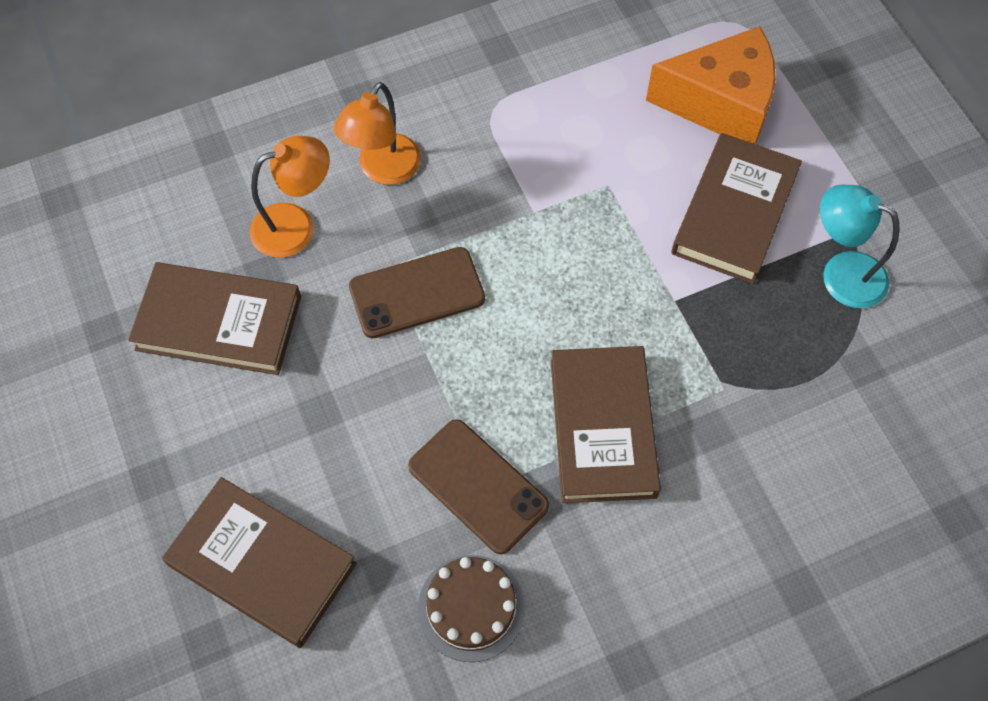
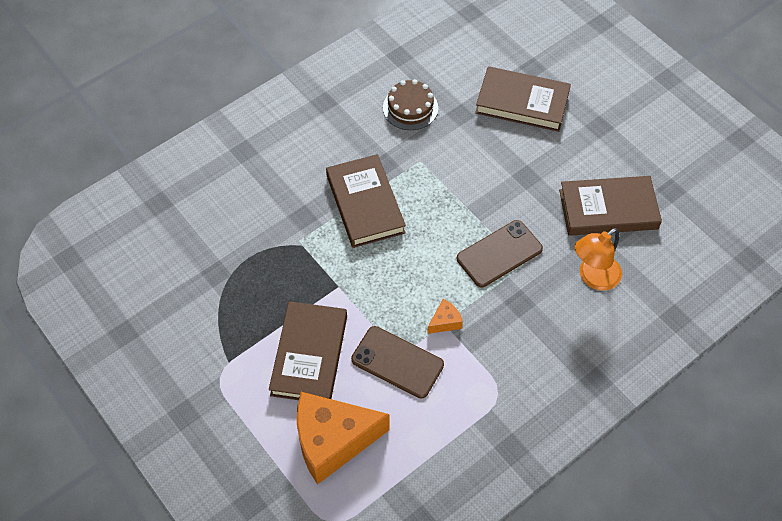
camera: 165 degrees right, 5 degrees down
(383, 170) = (554, 329): orange lamp -> none
(478, 486) = (425, 160): brown phone -> brown phone (397, 362)
(532, 214) = (445, 322): none -> orange cheese
(841, 274) = (233, 329): turquoise lamp -> none

